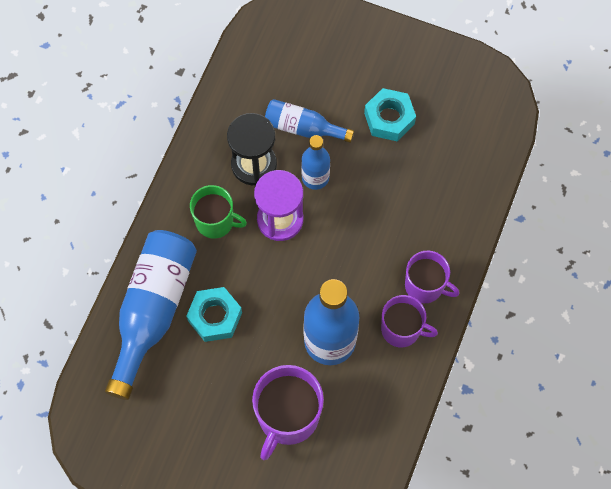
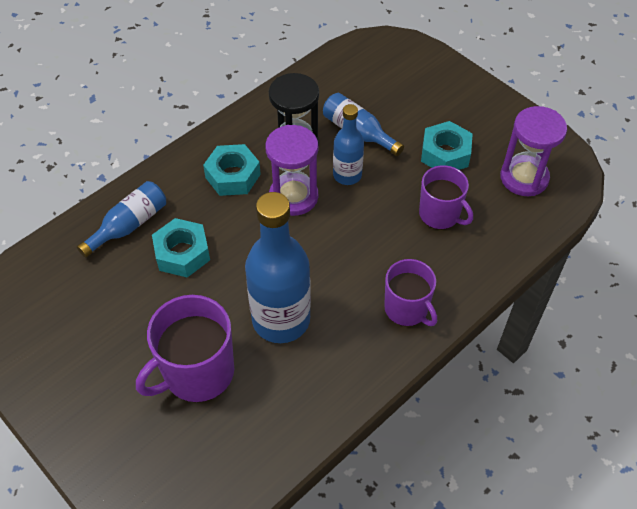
camera: 25 degrees right, 15 degrees down
(153, 310) = (129, 225): blue bottle -> blue bottle, size x0.56
(216, 221) = (233, 176): green mug -> turquoise nut
(402, 329) = (361, 339): purple mug -> purple mug (440, 214)
(466, 115) = (524, 178): none -> purple hourglass

